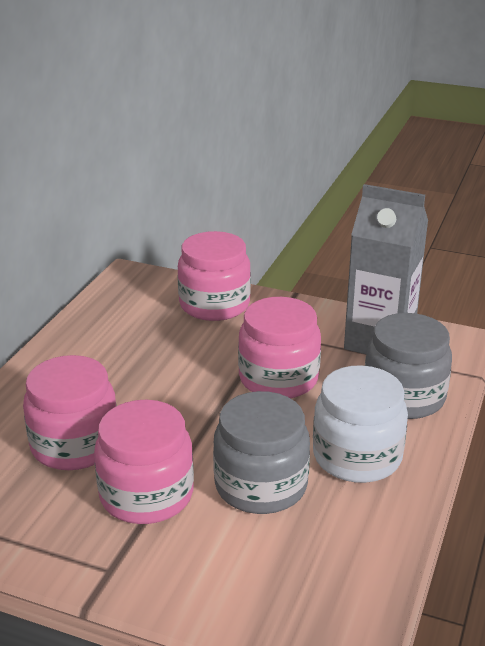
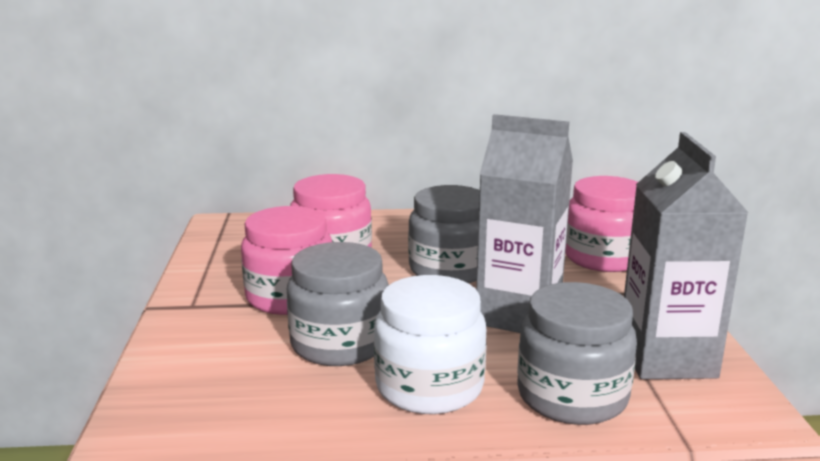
camera: 65 degrees right, 10 degrees down
(170, 385) = (449, 269): none -> grey jar
(278, 378) = (518, 315): pink jar -> grey carton

